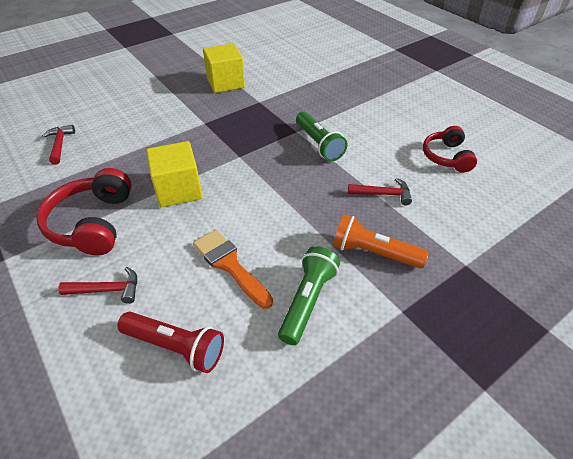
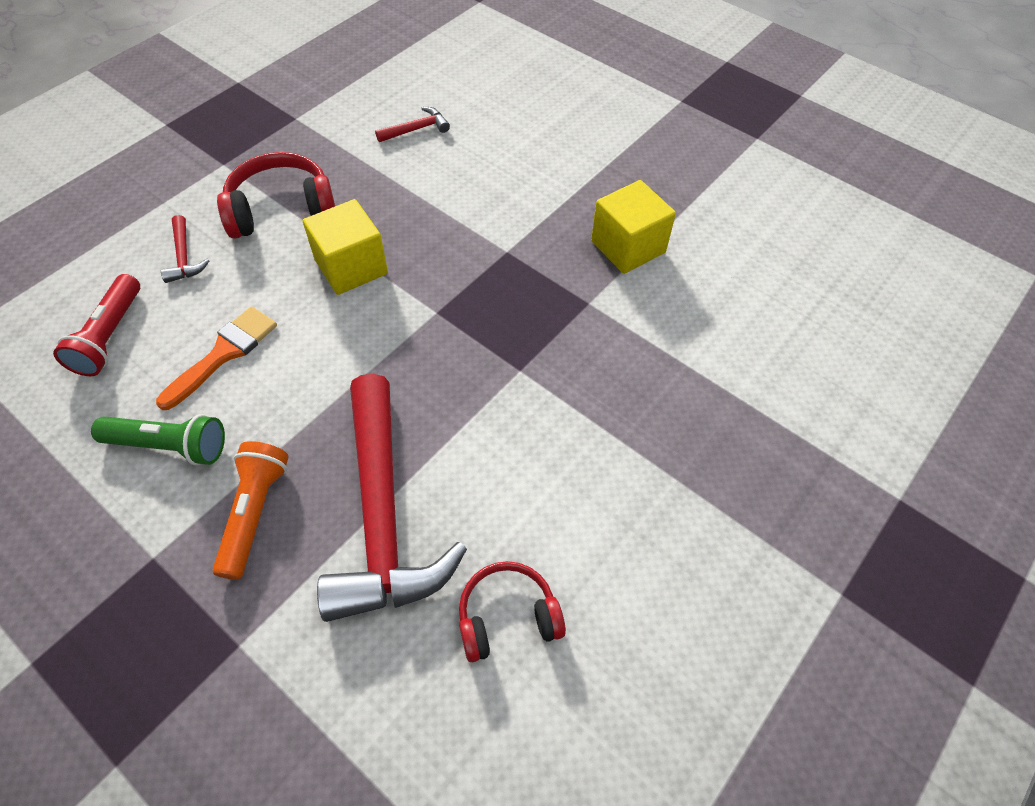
camera: 75 degrees right, 10 degrees up
(318, 144) = (492, 407): green flashlight -> none
(383, 194) = (383, 516): red hammer -> red hammer, size x2.48

